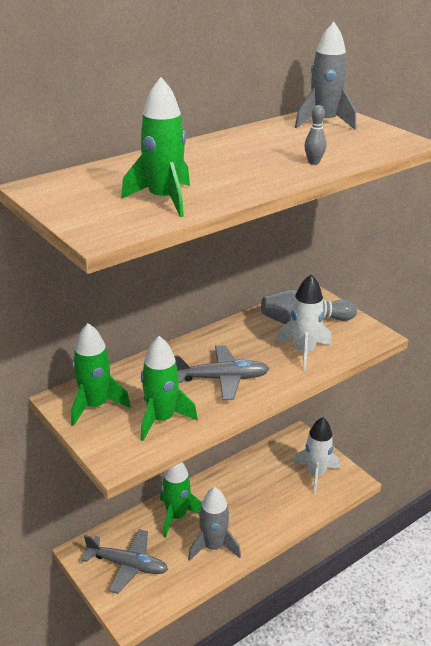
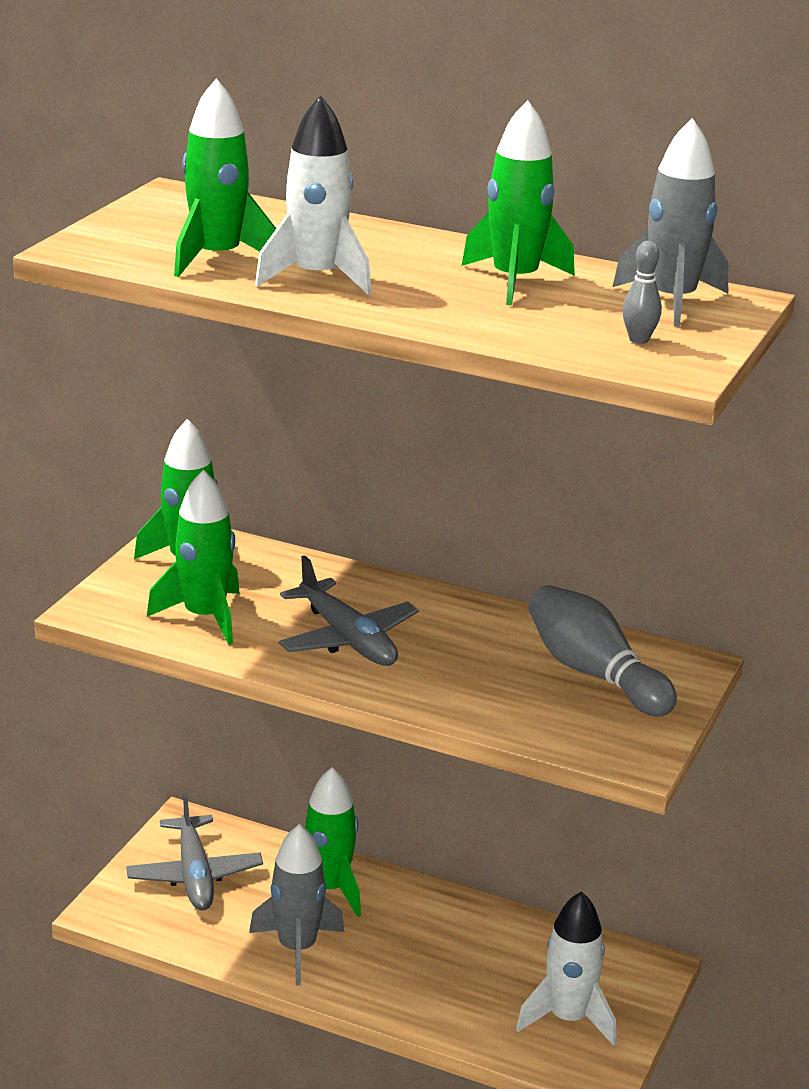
camera: 60 degrees right, 5 degrees down
(270, 143) = (515, 281): none -> green rocket
(303, 352) = (499, 693): white rocket -> white rocket (316, 278)
(313, 162) = (474, 318): grey bowling pin -> grey bowling pin (638, 340)

